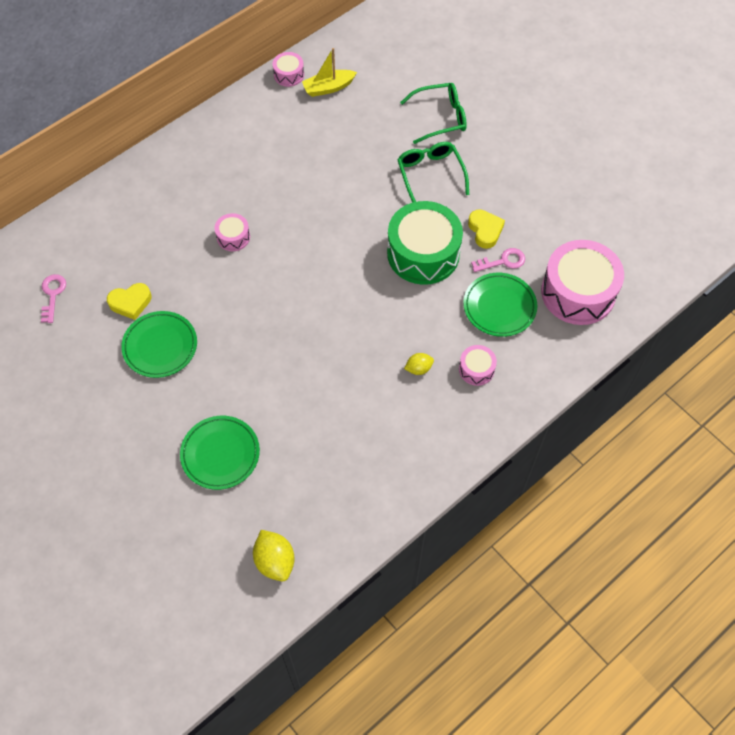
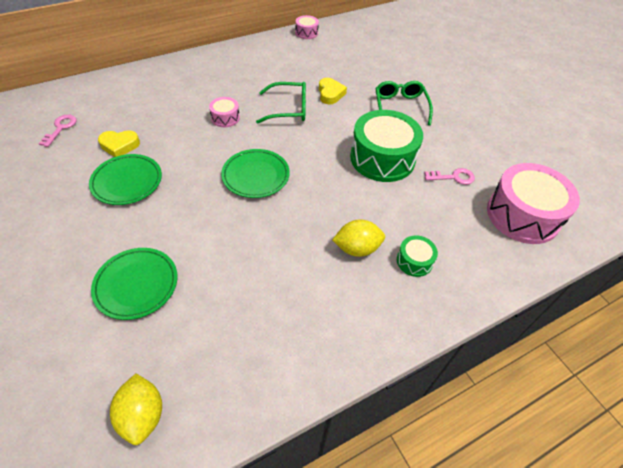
camera: 10 degrees right, 10 degrees down
(328, 88) = (333, 44): yellow boat -> none
(418, 368) = (357, 248): yellow lemon -> yellow lemon, size x1.67
(440, 117) = (415, 74): green glasses -> green glasses (288, 109)
(476, 369) = (414, 261): pink drum -> green drum
(485, 230) = (440, 152): yellow heart -> yellow heart (330, 94)
(499, 307) = (445, 212): green plate -> green plate (256, 176)

